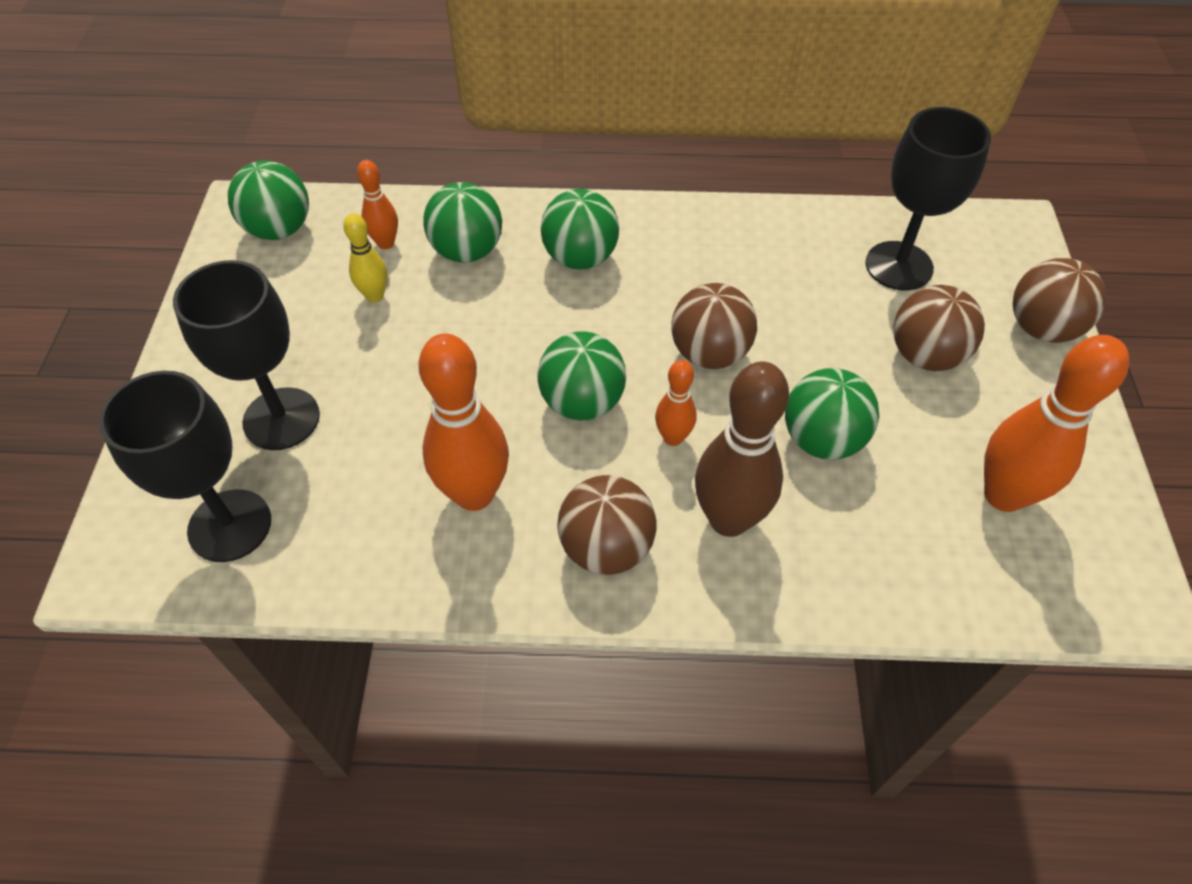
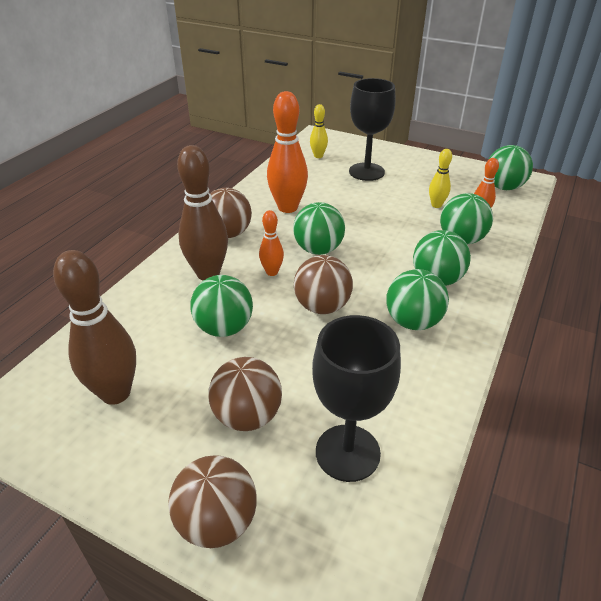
camera: 115 degrees right, 15 degrees down
(230, 525) = (318, 156): black goblet -> yellow bowling pin
(679, 262) = (413, 322): none -> green ball
(1003, 495) = (116, 393): orange bowling pin -> brown bowling pin

